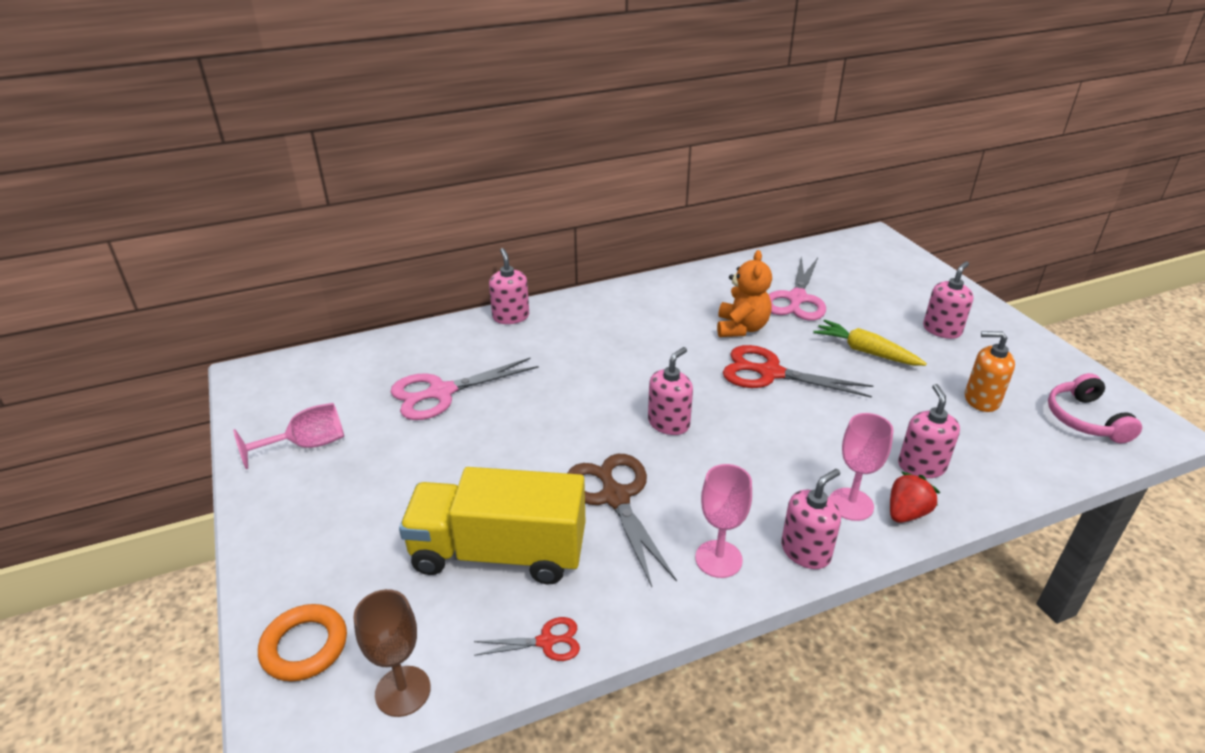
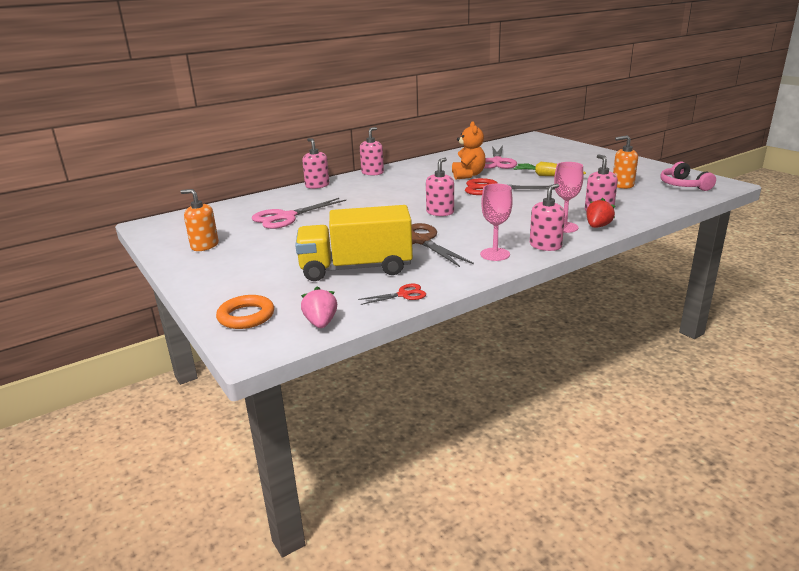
camera: 10 degrees left, 10 degrees down
(307, 445) = (204, 246): pink goblet -> orange soap dispenser
(403, 691) = (321, 323): brown goblet -> pink strawberry
(942, 330) = (588, 164): pink soap dispenser -> pink soap dispenser (372, 173)

